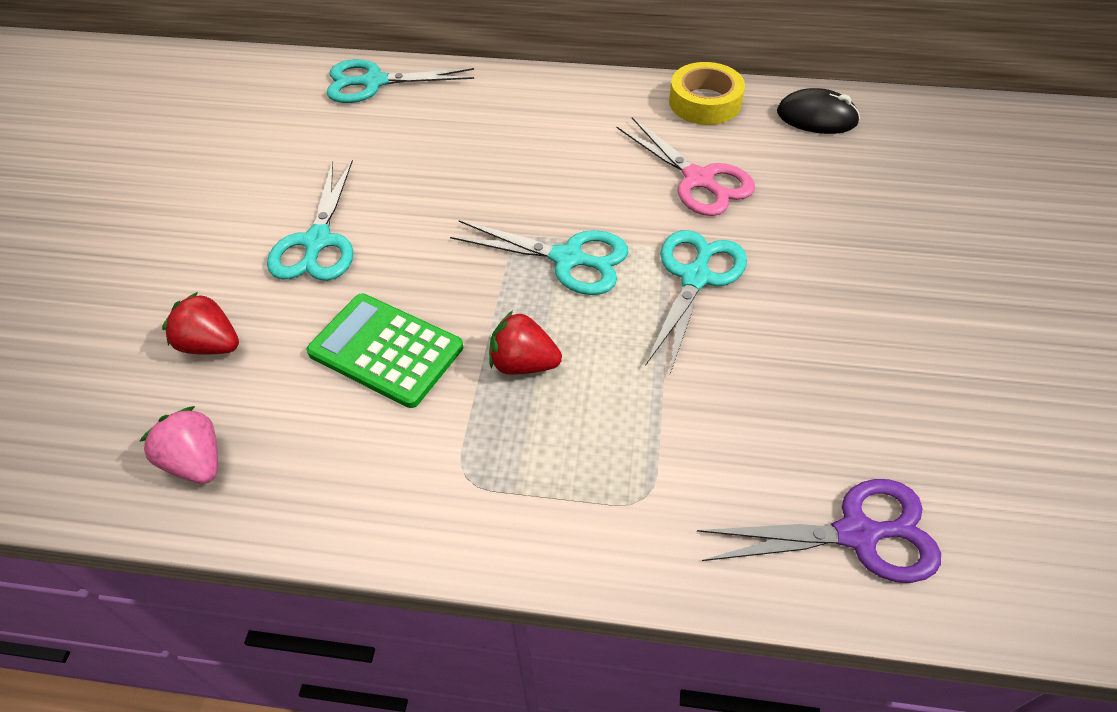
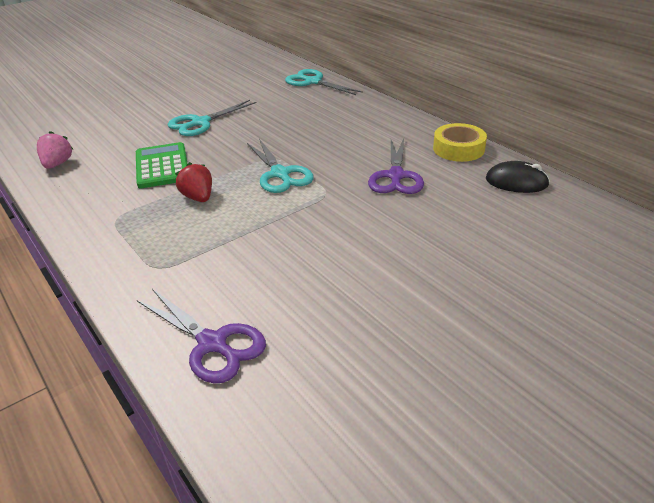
camera: 45 degrees right, 15 degrees down
(211, 345) = (117, 135): red strawberry -> none
(695, 278) = (323, 210): turquoise scissors -> none
(698, 180) = (395, 176): pink scissors -> purple scissors
(816, 117) = (516, 182): black mouse -> black mouse turned 45 degrees counterclockwise

